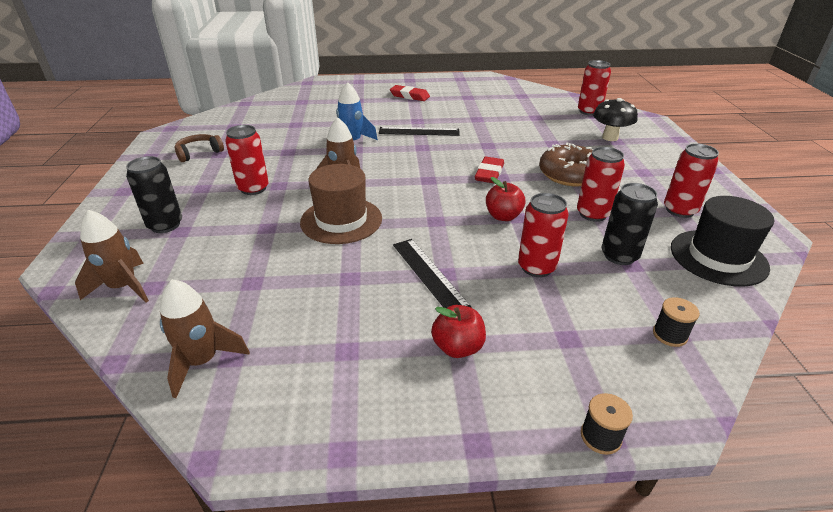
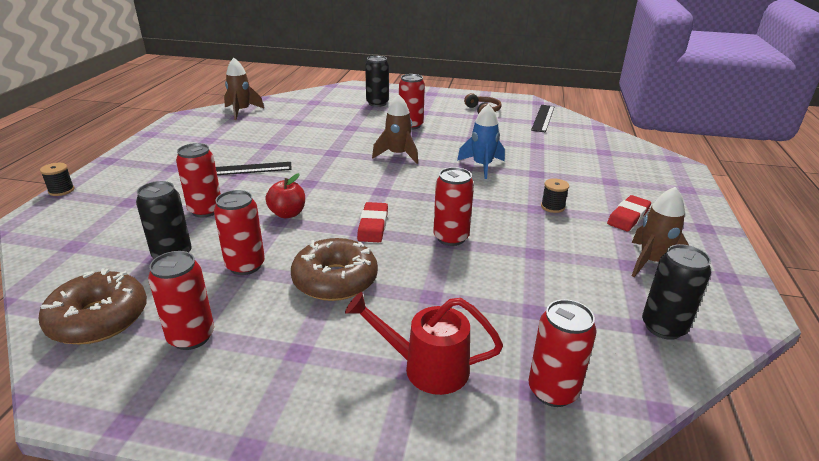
camera: 105 degrees right, 5 degrees down
(123, 287) = (320, 97): brown rocket -> brown rocket (651, 262)
(341, 220) = (340, 149): brown hat -> none
(419, 131) = (501, 204): black ruler -> black ruler (543, 118)
(458, 347) = (170, 166): red apple -> none
(481, 144) = (451, 238): none -> red can
(489, 173) = (373, 226): red eraser -> red eraser turned 60 degrees clockwise
(518, 92) = (663, 327): none -> black can
(610, 137) = (426, 367): black mushroom -> red watering can
(669, 335) = (75, 242): black spool -> black spool (552, 207)
(718, 257) = (98, 318): black hat -> brown donut

